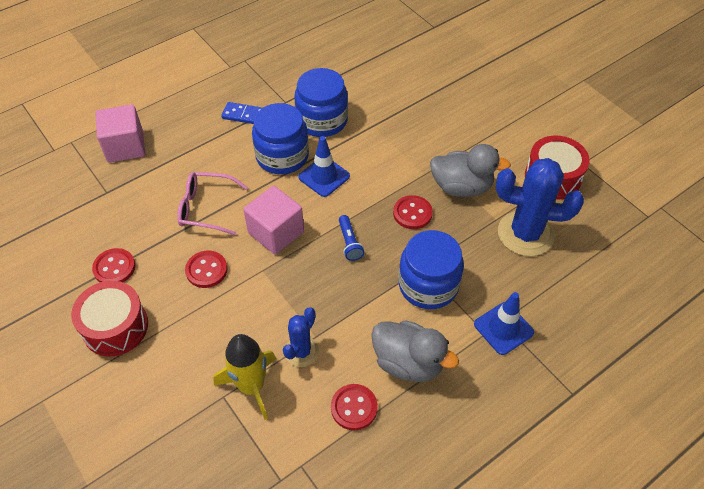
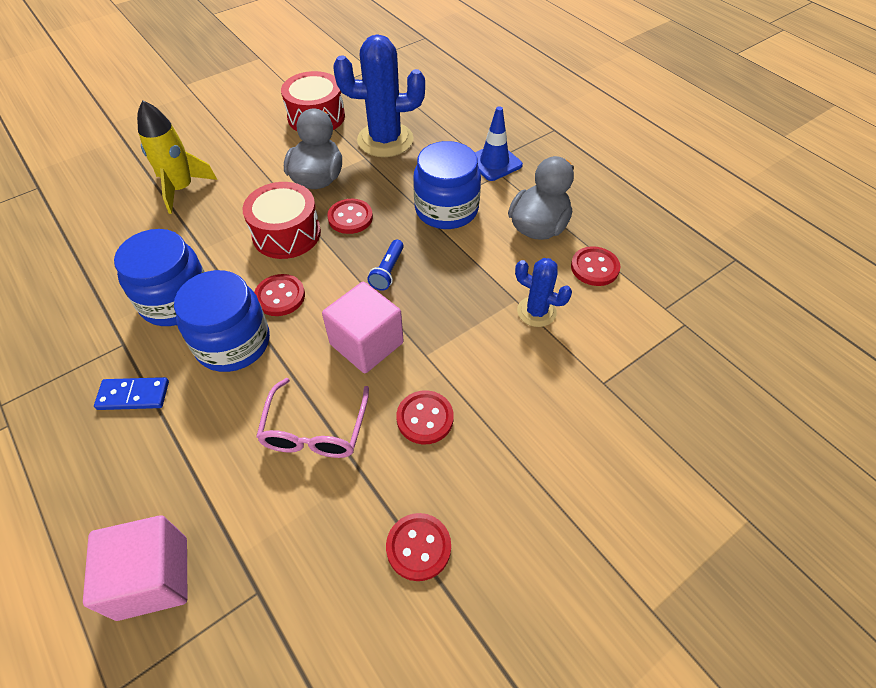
camera: 90 degrees left, 0 degrees up
(115, 327) = (522, 526): red drum -> red drum (286, 234)
(244, 115) = (133, 395): blue domino -> blue domino turned 75 degrees clockwise
(251, 386) = (586, 355): yellow rocket -> yellow rocket (181, 189)
(324, 176) = (280, 296): blue traffic cone -> red button
(349, 243) = (388, 271): blue flashlight -> blue flashlight turned 120 degrees clockwise
(525, 234) = (385, 140): blue cactus -> blue cactus turned 75 degrees clockwise

